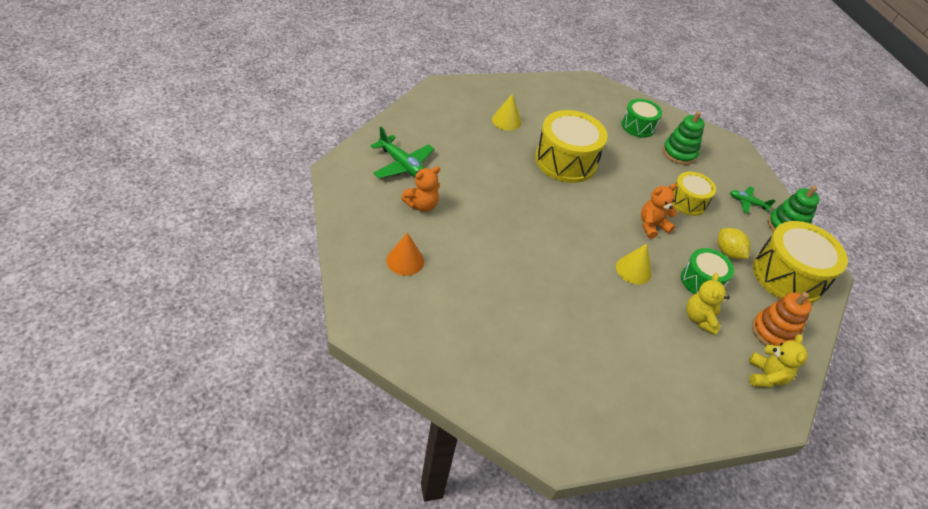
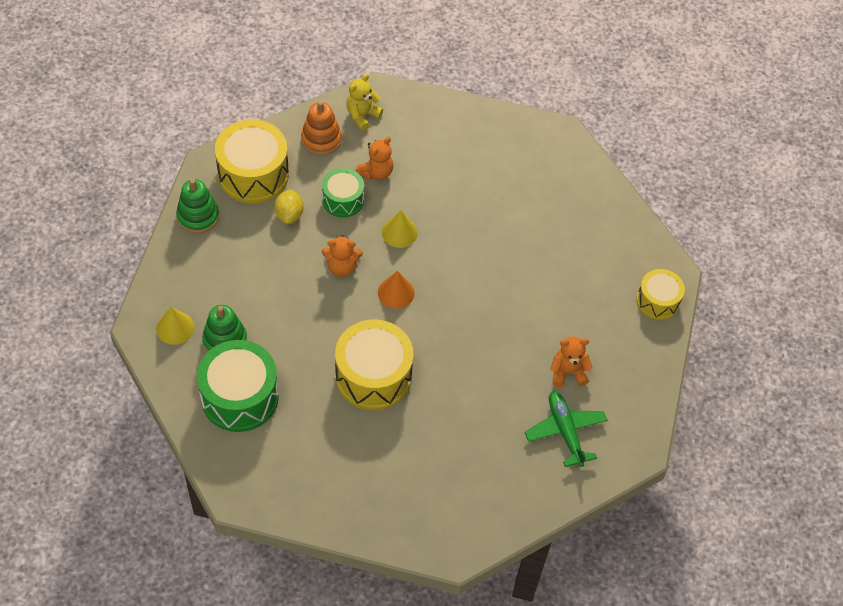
camera: 150 degrees left, 10 degrees up
(405, 260) = (611, 317): orange cone -> orange cone (396, 292)
(506, 121) = (404, 461): yellow cone -> yellow cone (175, 328)
(638, 126) = (239, 397): green drum -> green drum, size x1.70
(687, 201) = (277, 279): yellow drum -> yellow drum (657, 301)
(699, 319) = (376, 172): yellow teddy bear -> orange teddy bear
(747, 203) = (210, 255): green plane -> none

